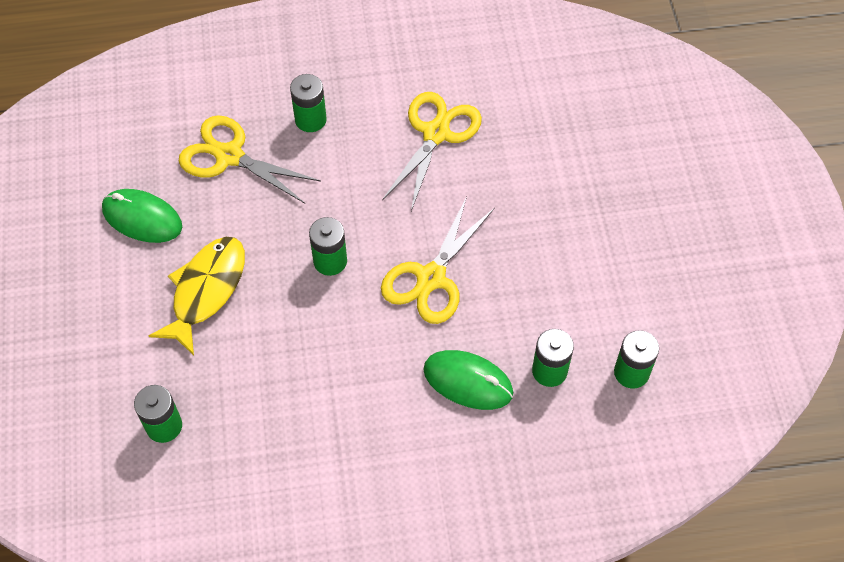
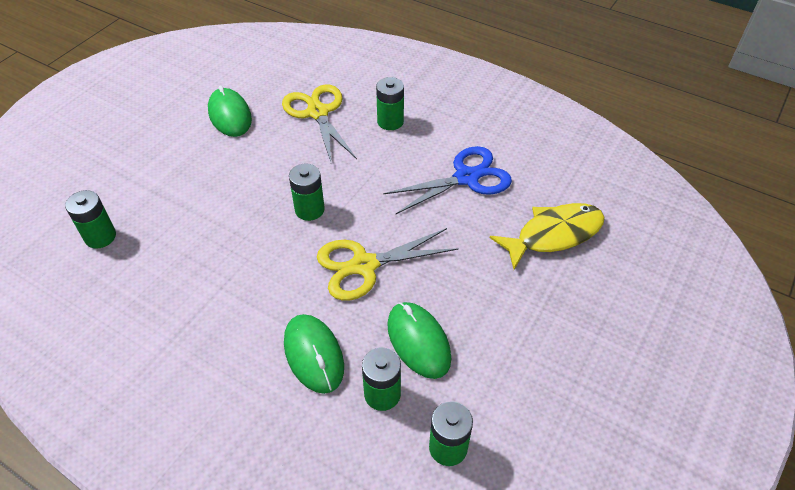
camera: 40 degrees right, 10 degrees down
(206, 290) = (216, 177): yellow fish -> yellow fish (554, 235)
(436, 133) = (466, 177): yellow scissors -> blue scissors
(536, 310) = (418, 341): none -> green mouse

